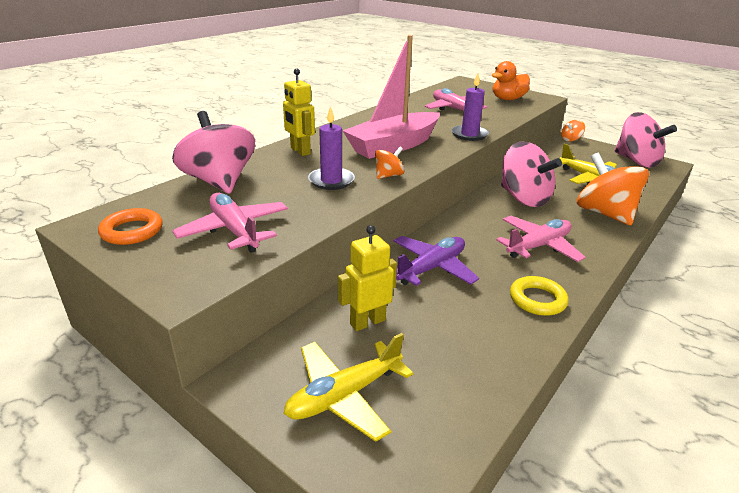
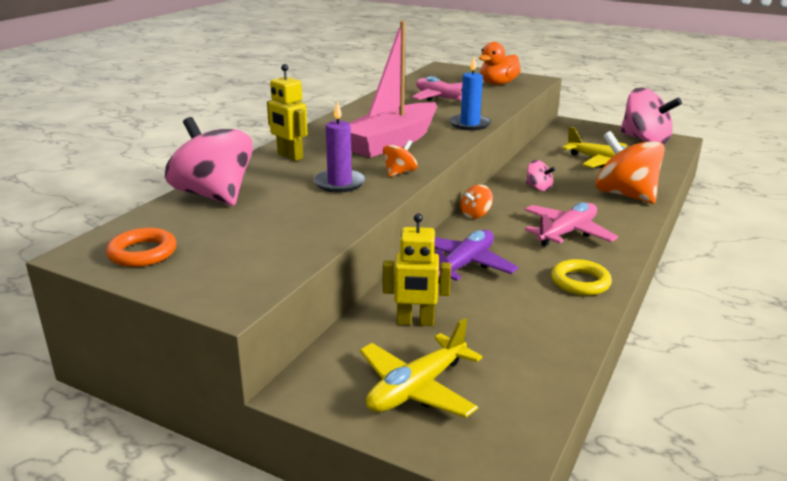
camera: 10 degrees left, 5 degrees down
(235, 230) = (258, 241): pink plane -> none
(367, 322) = (415, 322): yellow robot -> yellow robot turned 135 degrees counterclockwise
(469, 135) = (469, 124): purple candle -> blue candle
(523, 198) = (538, 188): pink spinning top -> pink spinning top, size x0.46
(570, 139) = (571, 123): orange spinning top -> orange spinning top (475, 214)

